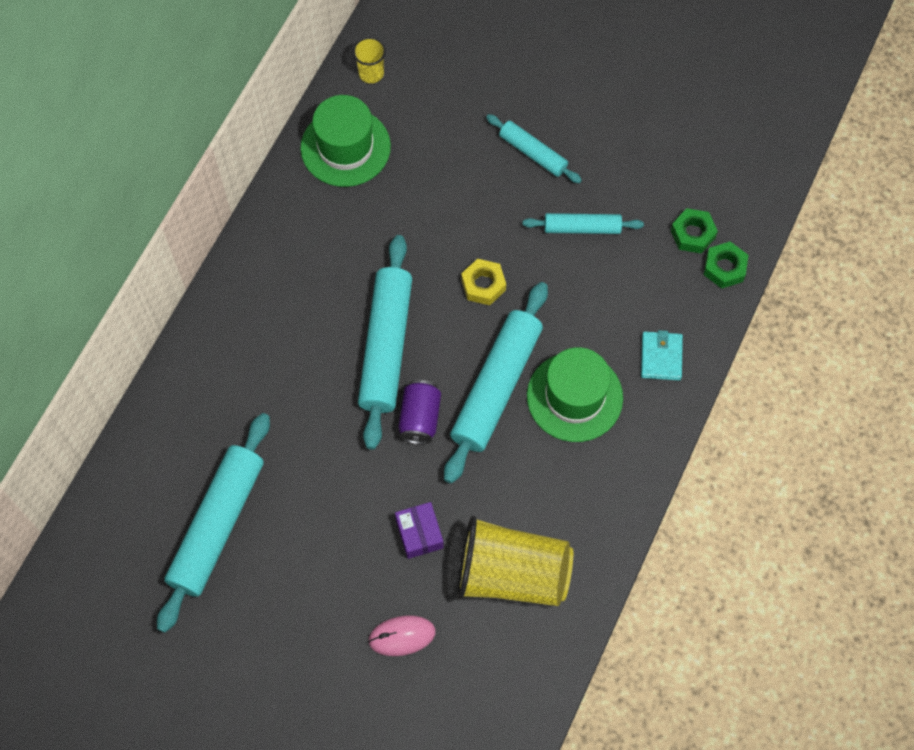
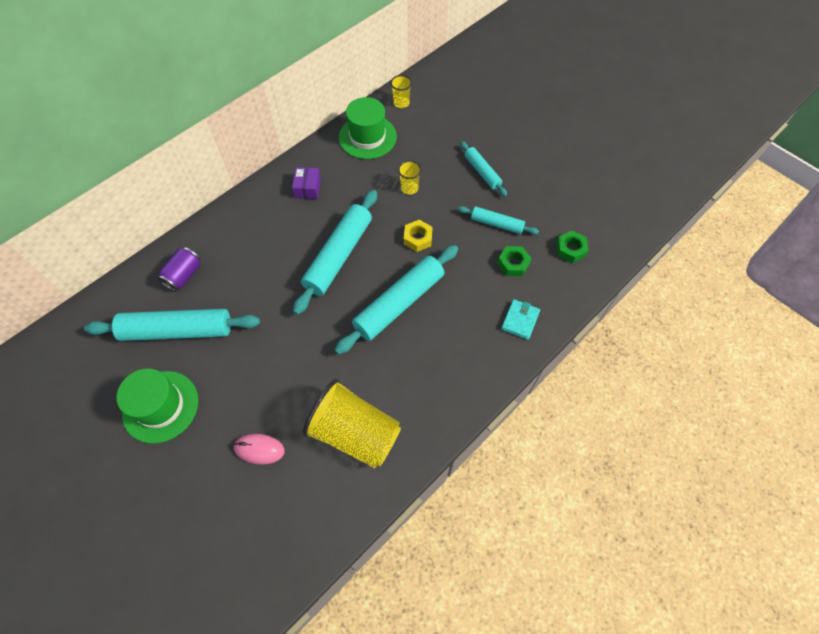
camera: 20 degrees right, 5 degrees down
(218, 525) = (177, 331): turquoise rolling pin -> turquoise rolling pin turned 45 degrees clockwise
(419, 534) = (304, 382): purple box -> purple box (308, 188)
(420, 418) = (340, 307): purple can -> purple can (184, 275)
(441, 211) = (409, 188): none -> yellow cup
(574, 397) = (449, 327): green hat -> green hat (160, 406)
(724, 268) = (585, 277): green nut -> green nut (513, 264)

